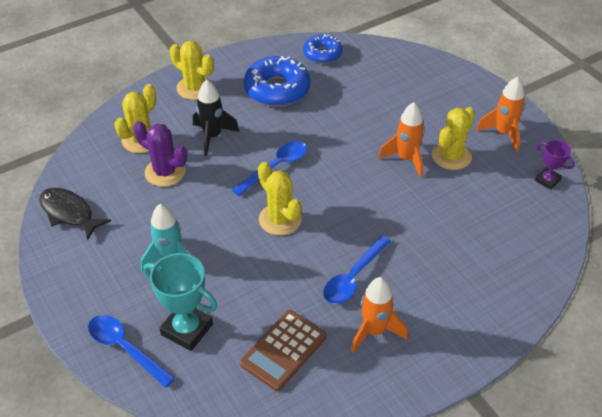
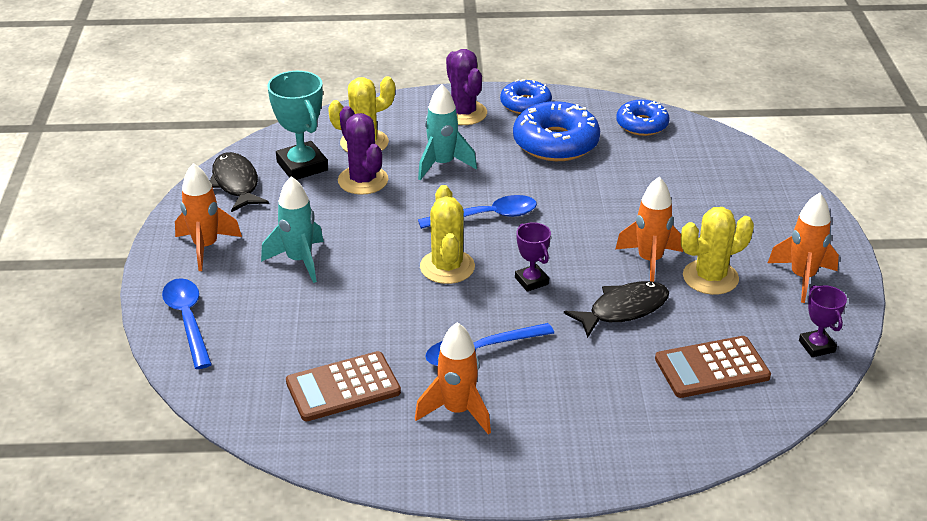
camera: 30 degrees right, 10 degrees down
(89, 279) = (206, 247): none -> orange rocket
(187, 329) = (261, 328): turquoise trophy -> turquoise trophy (302, 166)
(195, 88) = (463, 113): yellow cactus -> purple cactus
(212, 137) = (442, 165): black rocket -> turquoise rocket
(233, 65) = (525, 104): none -> blue donut
(344, 206) = (531, 281): none -> purple trophy
(418, 203) = (623, 310): none -> black fish
(502, 223) = (712, 368): none -> brown calculator

